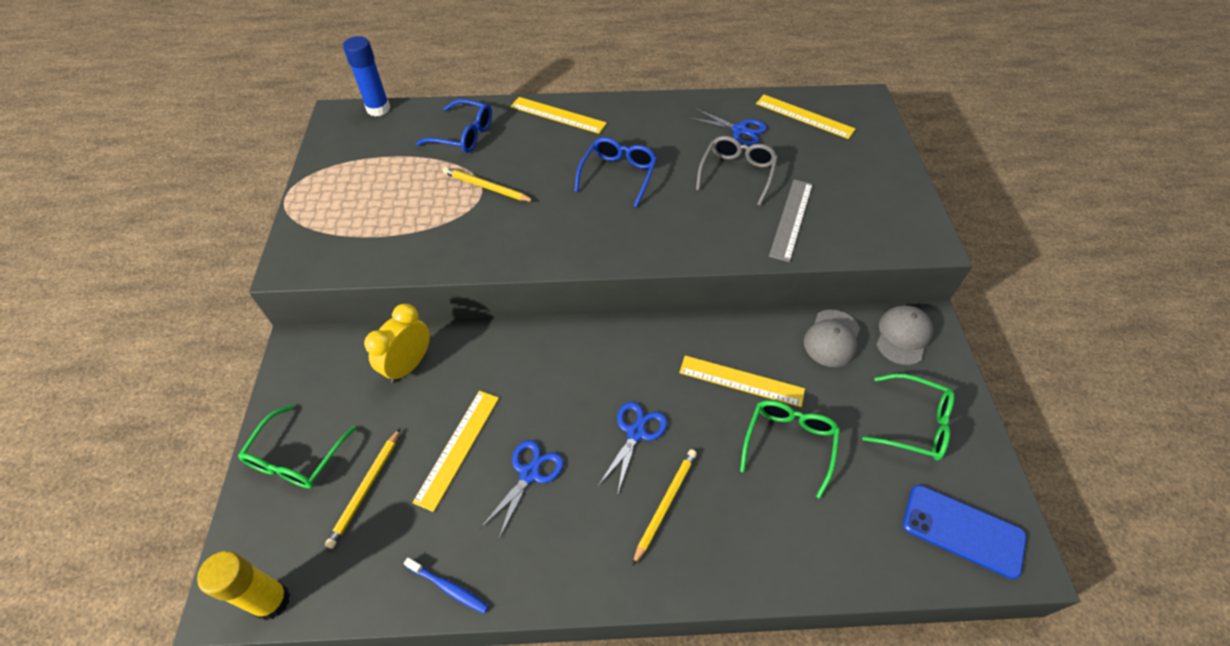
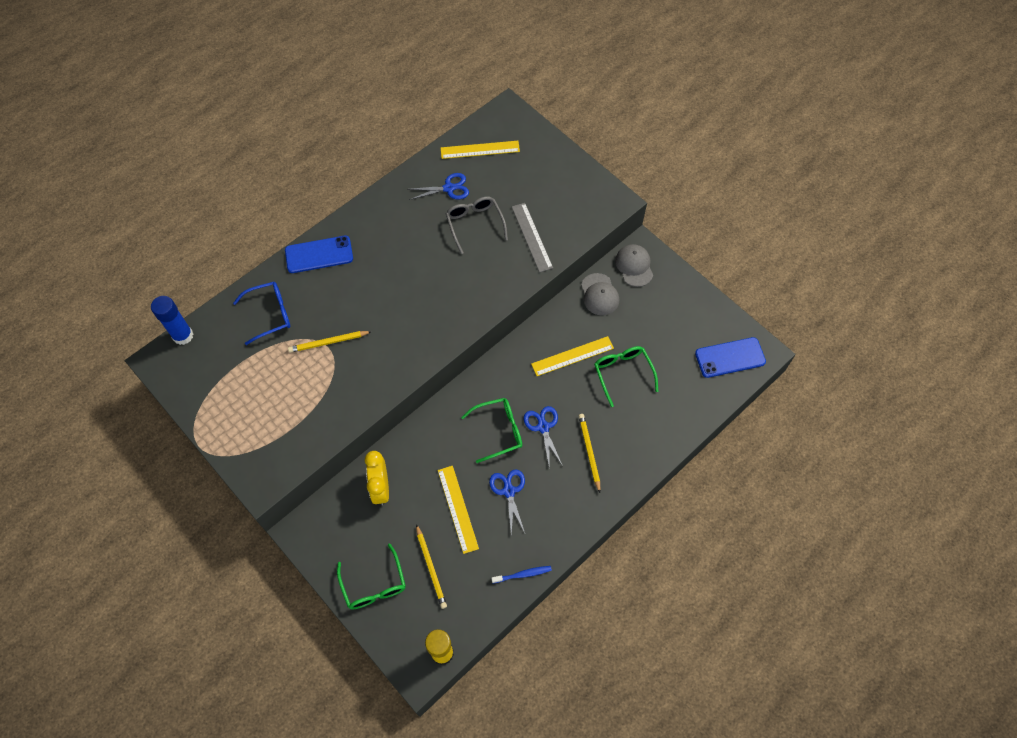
camera: 40 degrees left, 10 degrees up
(558, 115) = (319, 254): yellow ruler -> blue phone
(618, 175) = (403, 275): blue glasses -> none
(914, 424) = (673, 316): green glasses -> green glasses (499, 431)

